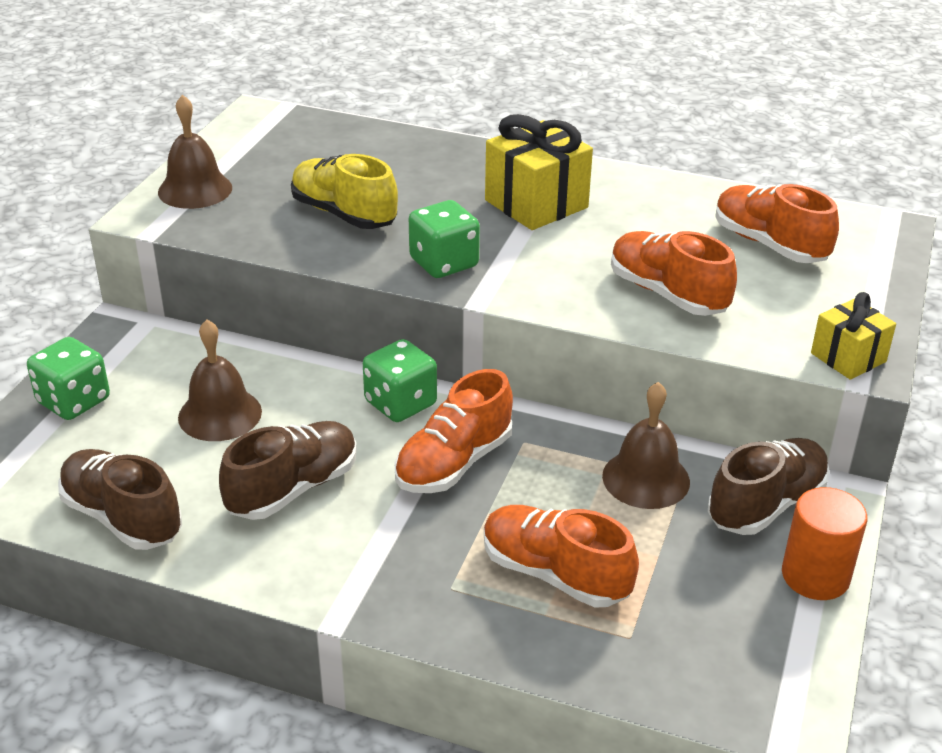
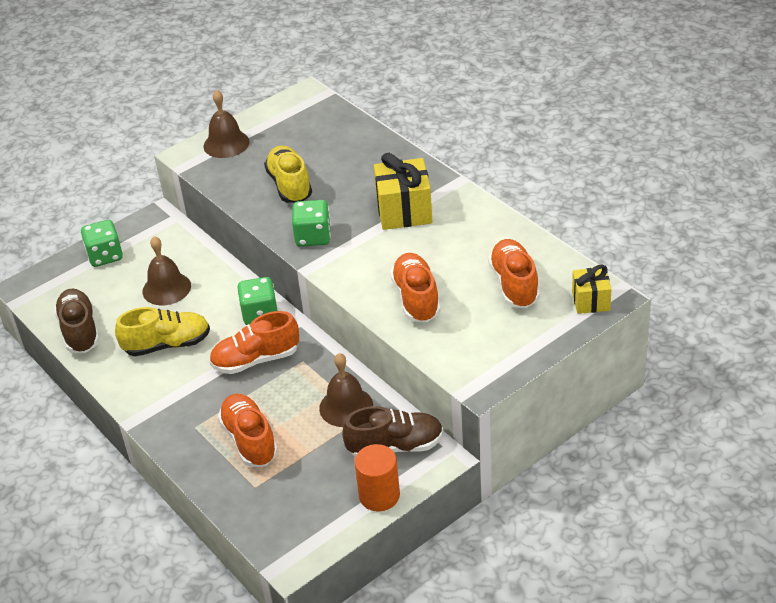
camera: 35 degrees right, 5 degrees up
(293, 488) = (167, 344): brown shoe -> yellow shoe
(848, 357) = (475, 376): yellow gift -> yellow gift (591, 301)

